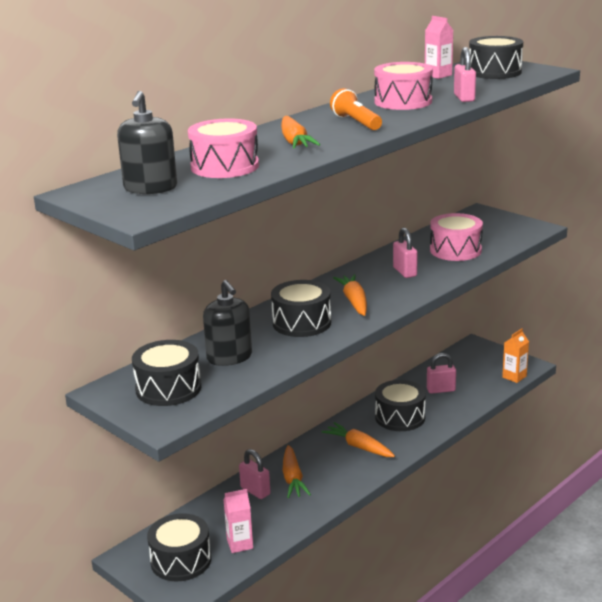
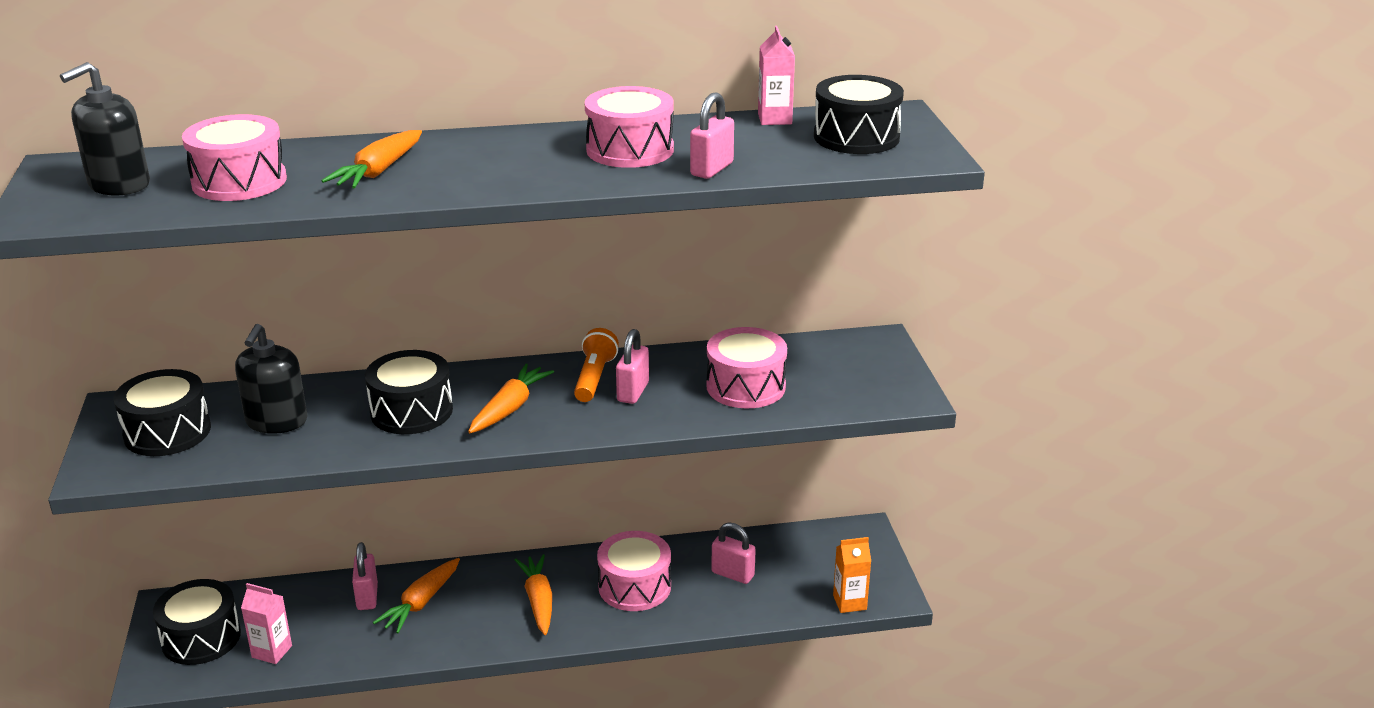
camera: 35 degrees right, 5 degrees up
(356, 122) = (504, 165): orange flashlight -> orange flashlight (594, 378)
(400, 417) = (634, 586): black drum -> pink drum

